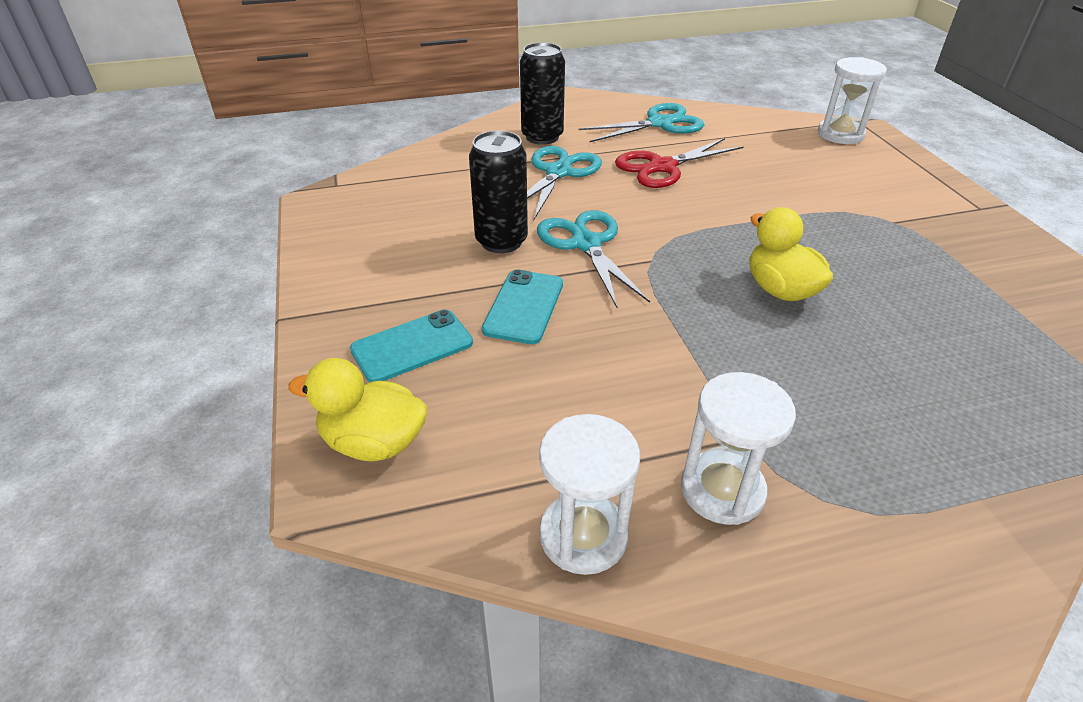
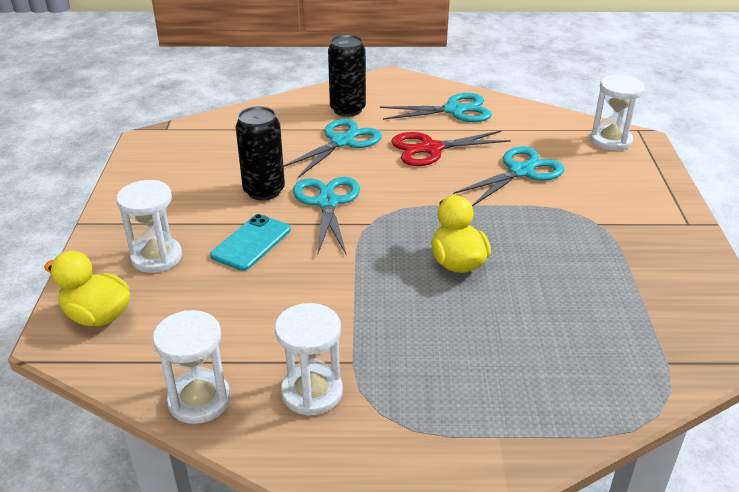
camera: 15 degrees right, 5 degrees down
(412, 346) = (156, 257): turquoise phone -> white hourglass
(774, 178) = (521, 171): none -> turquoise scissors

